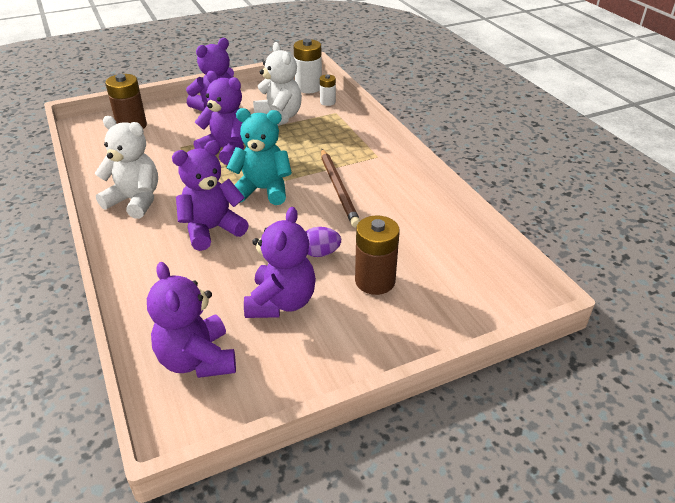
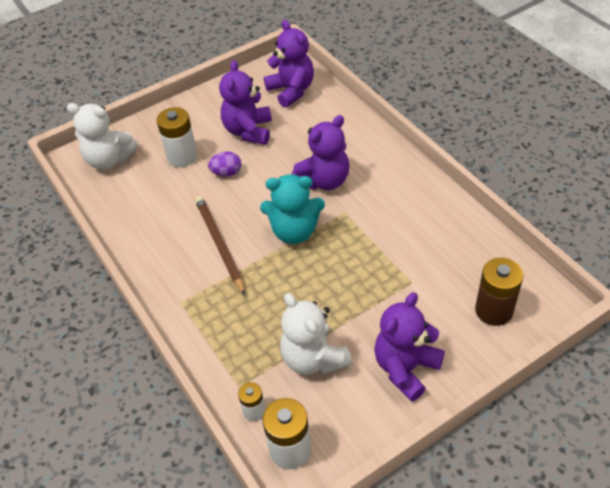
camera: 175 degrees right, 10 degrees up
(135, 201) = (410, 199): white teddy bear -> white teddy bear (109, 160)
(227, 150) = (355, 284): purple teddy bear -> none
(375, 281) = (182, 156): brown battery -> white battery

